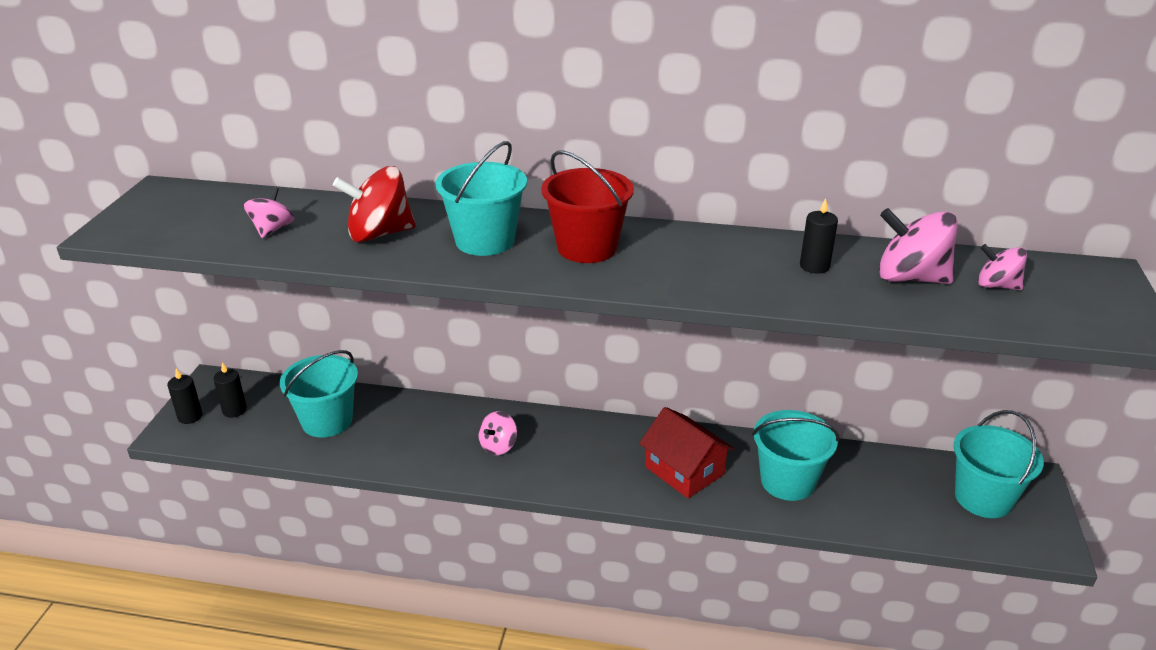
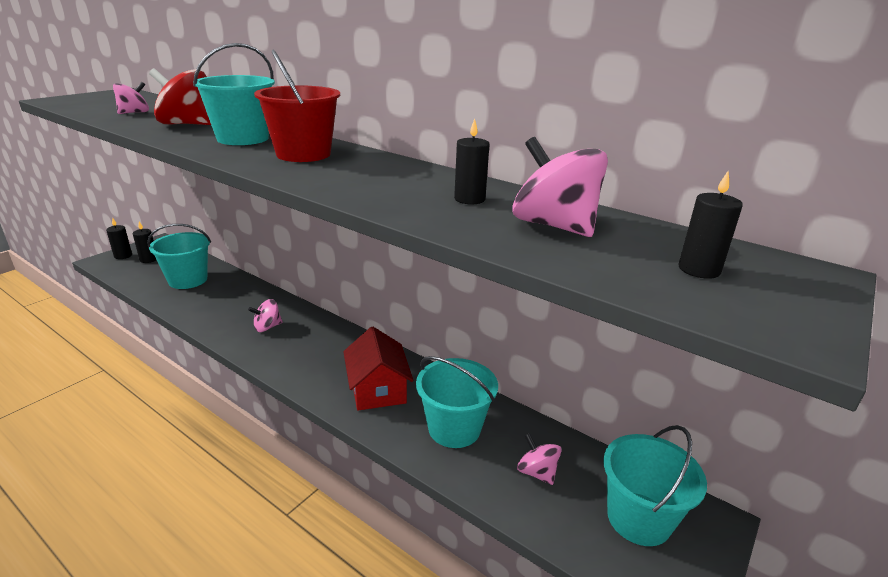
camera: 25 degrees right, 5 degrees down
(997, 286) = (647, 252): pink spinning top -> pink spinning top (537, 472)
(1042, 292) = (699, 270): none -> black candle

